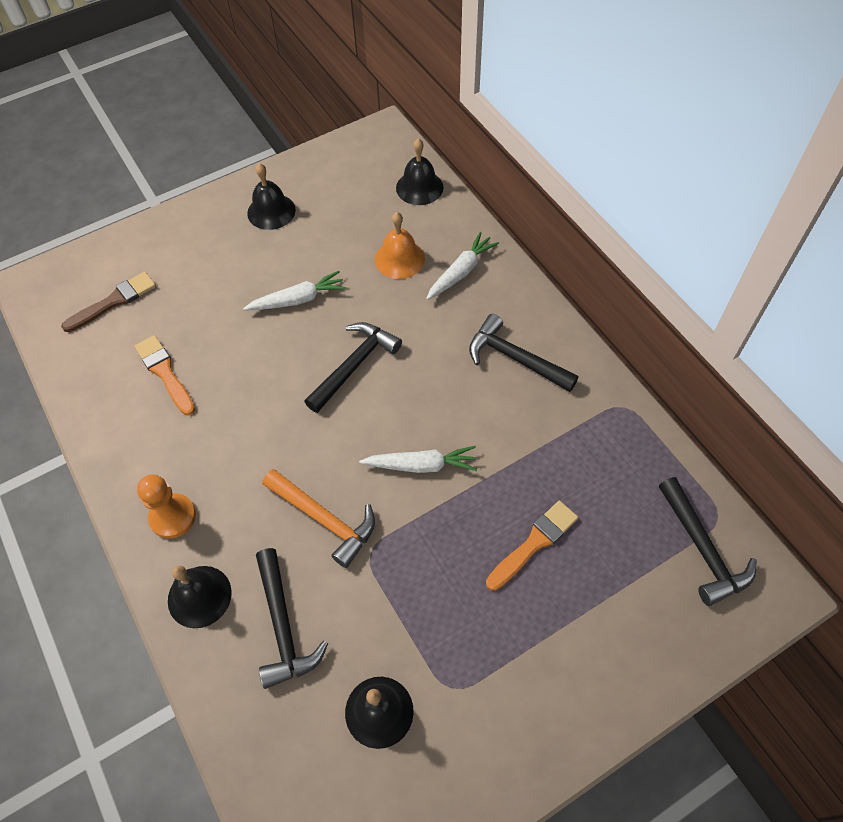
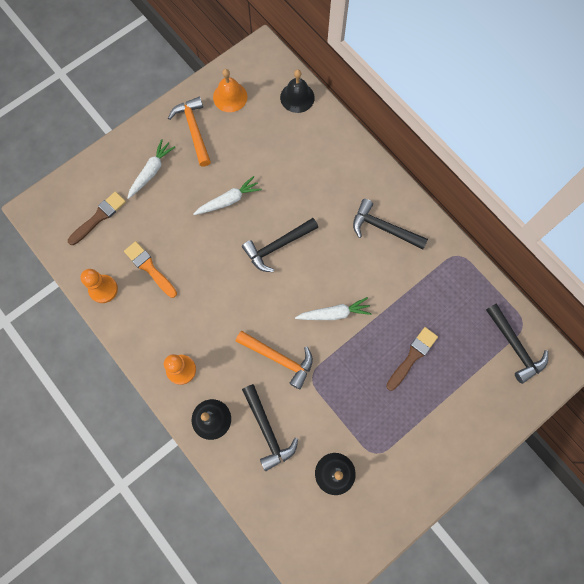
camera: 10 degrees left, 15 degrees up
(92, 393) = (103, 289): none -> orange pawn
(271, 211) = (194, 130): black bell -> orange hammer
(354, 365) = (277, 246): black hammer -> black hammer turned 150 degrees counterclockwise
(399, 259) = (293, 159): orange bell -> orange bell (230, 97)
(461, 272) = (337, 165): white carrot -> white carrot (151, 171)
(534, 543) = (412, 357): orange brush -> brown brush

